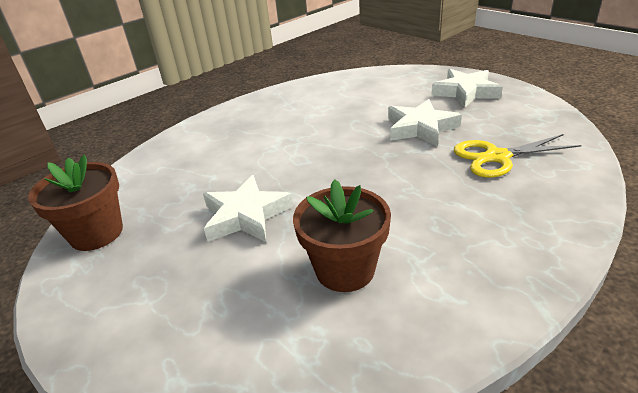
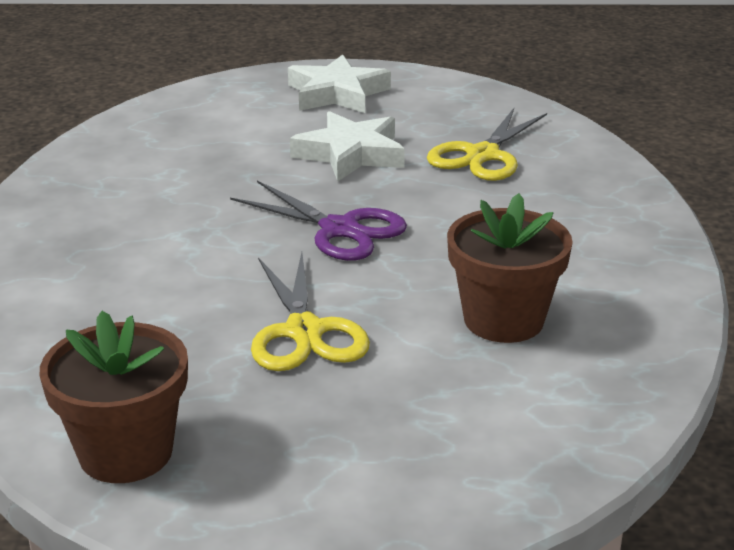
camera: 50 degrees left, 5 degrees down
(246, 215) = (304, 331): white star -> yellow scissors
(349, 167) = (339, 229): none -> purple scissors

